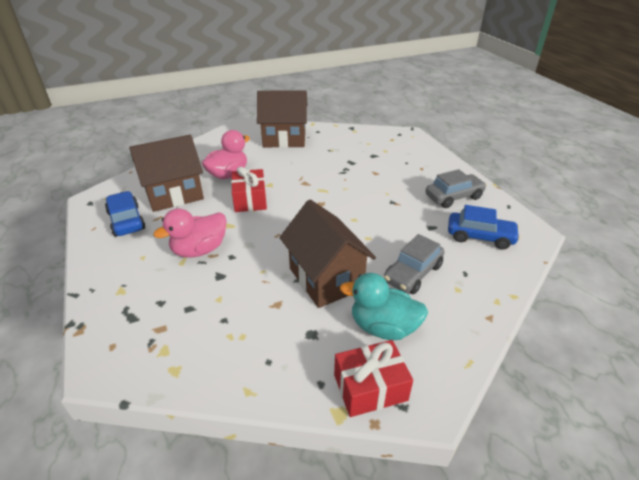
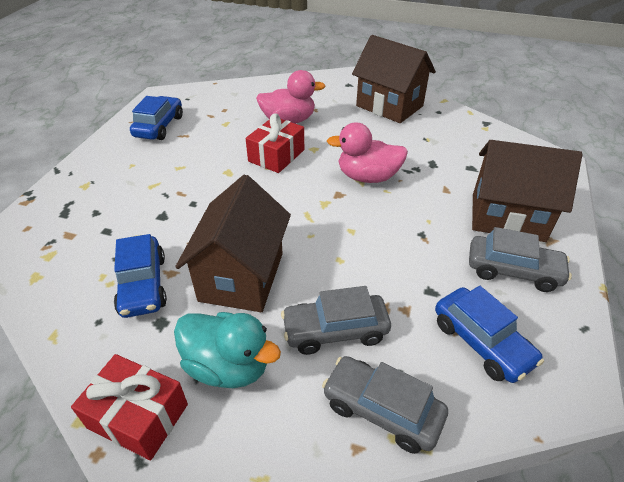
camera: 40 degrees right, 5 degrees up
(174, 195) = (220, 120): brown house -> brown house (507, 217)
(199, 250) = (177, 182): pink duck -> pink duck (367, 177)
(268, 322) = (143, 285): none -> blue car
(383, 327) = (228, 366): turquoise duck -> turquoise duck turned 150 degrees clockwise
(478, 294) = (382, 410): none -> grey car

